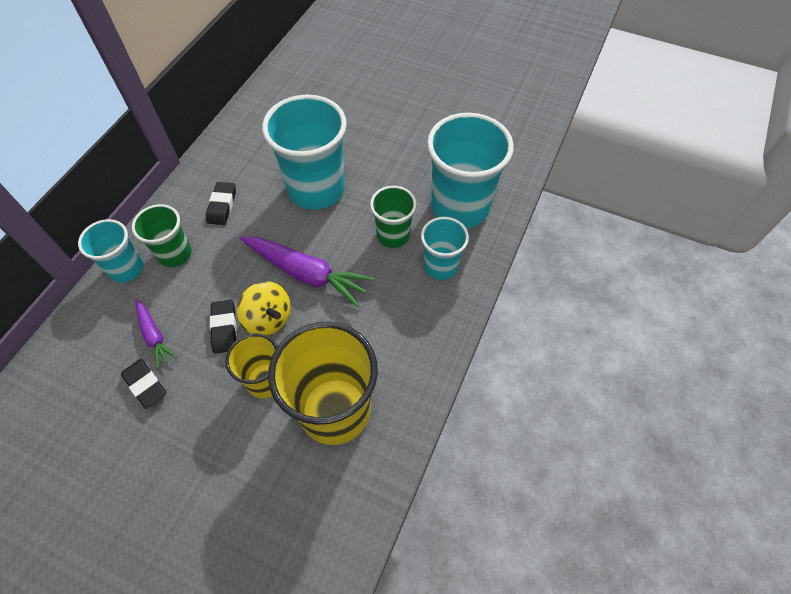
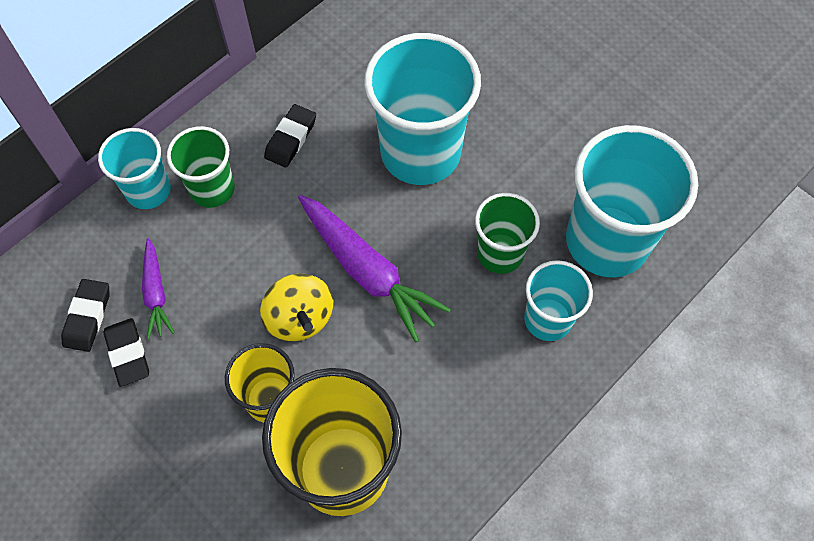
camera: 20 degrees right, 5 degrees up
(224, 328) = (242, 312): black eraser -> black eraser (87, 317)

